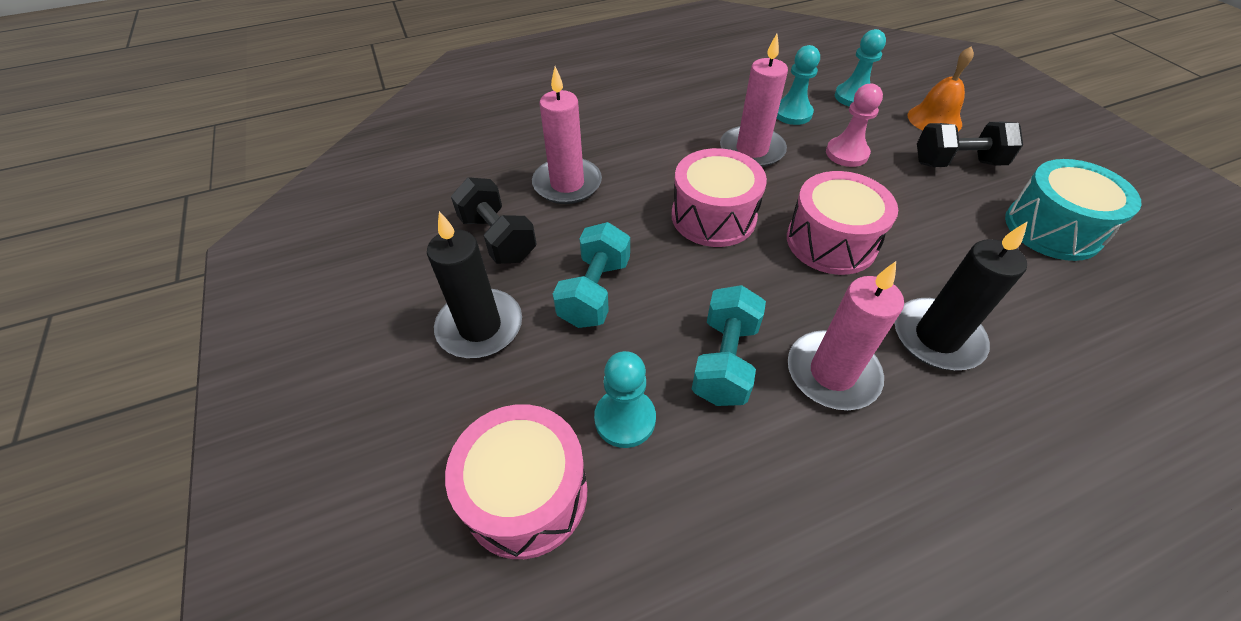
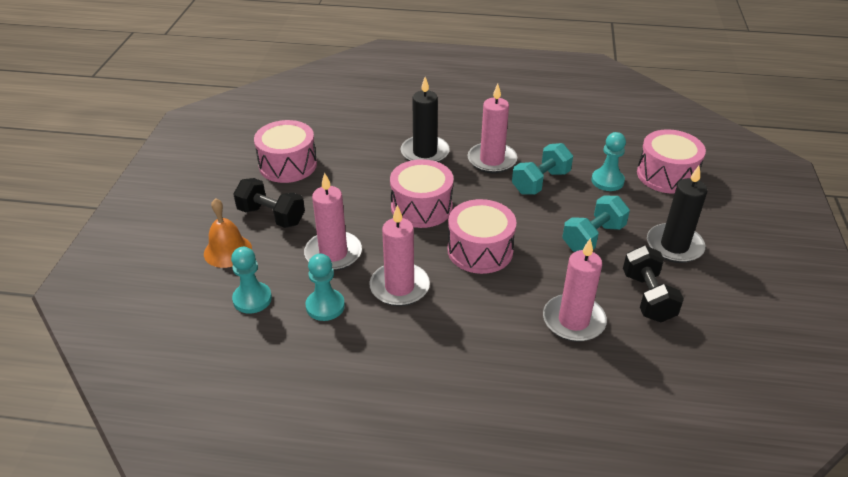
camera: 150 degrees left, 10 degrees down
(846, 153) = (333, 253): pink pawn -> pink candle
(1052, 229) = (288, 165): turquoise drum -> pink drum

